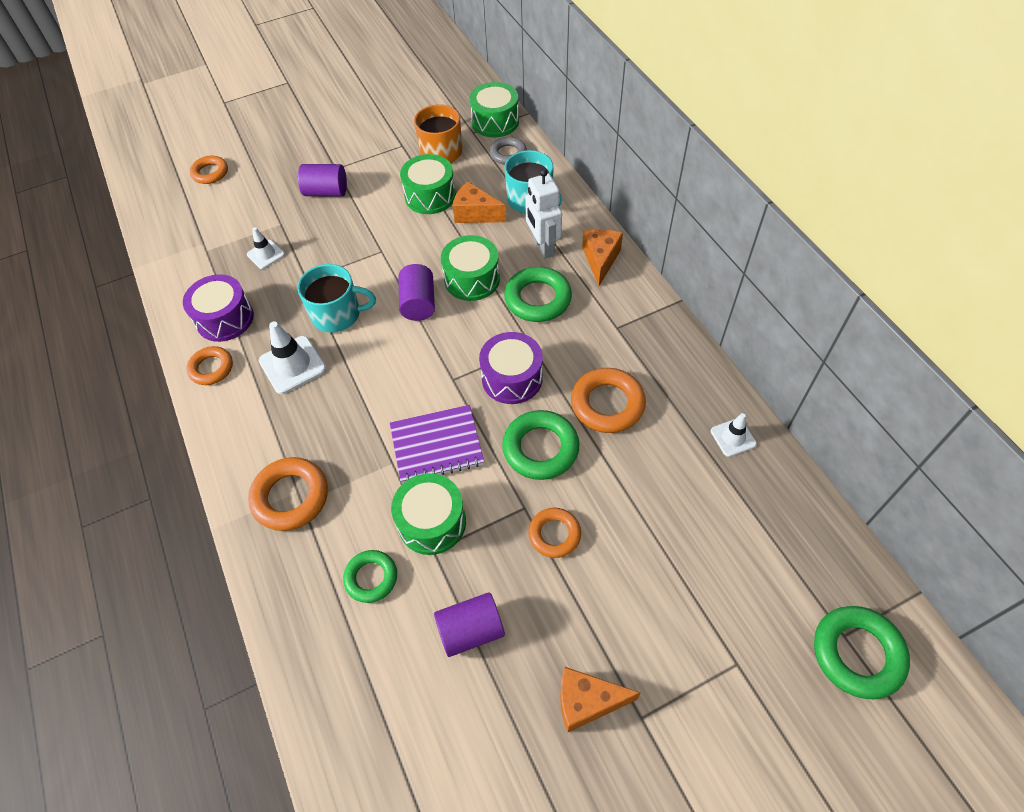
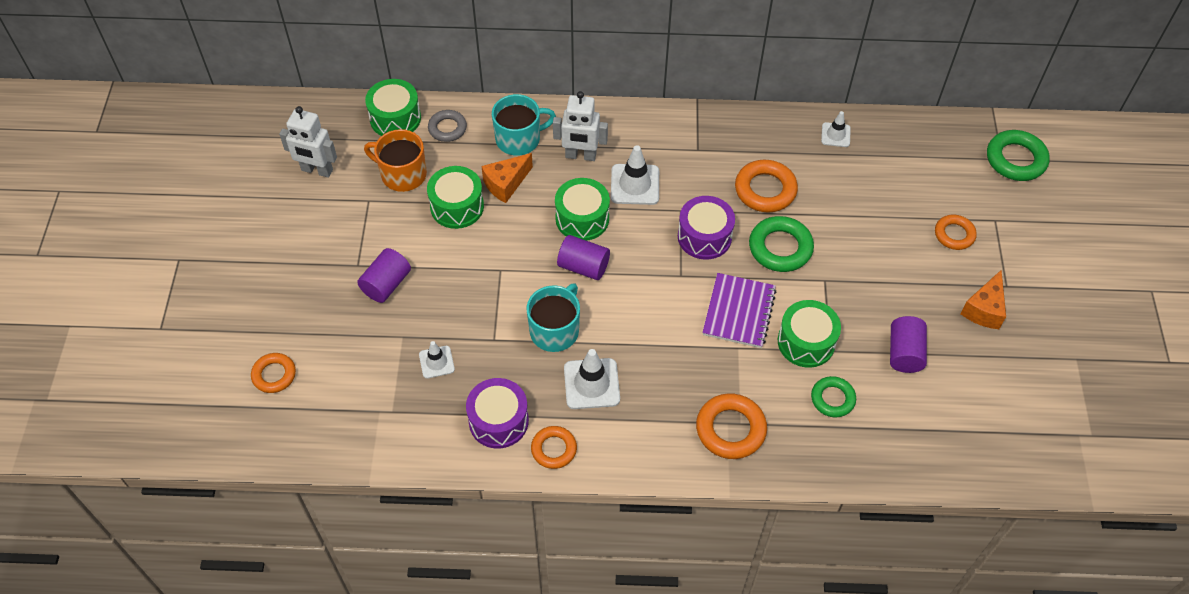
camera: 65 degrees left, 0 degrees up
(412, 106) = (317, 170): none -> white robot
(538, 299) = (635, 184): green ring -> white traffic cone
(554, 534) = (856, 272): orange ring -> orange ring (954, 234)
(600, 260) = (622, 126): orange cheese -> none

